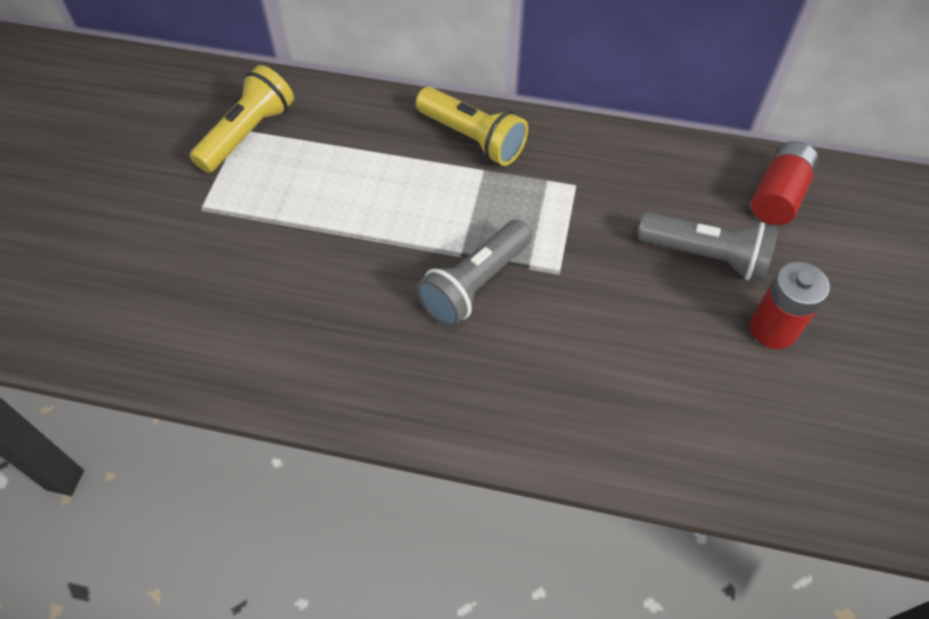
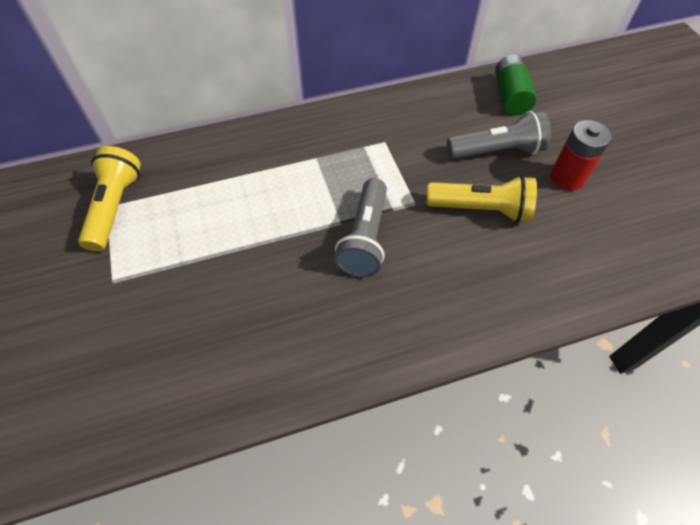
camera: 30 degrees left, 0 degrees up
(472, 138) = (293, 140): yellow flashlight -> yellow flashlight (481, 209)
(778, 196) = (510, 96): red battery -> green battery

